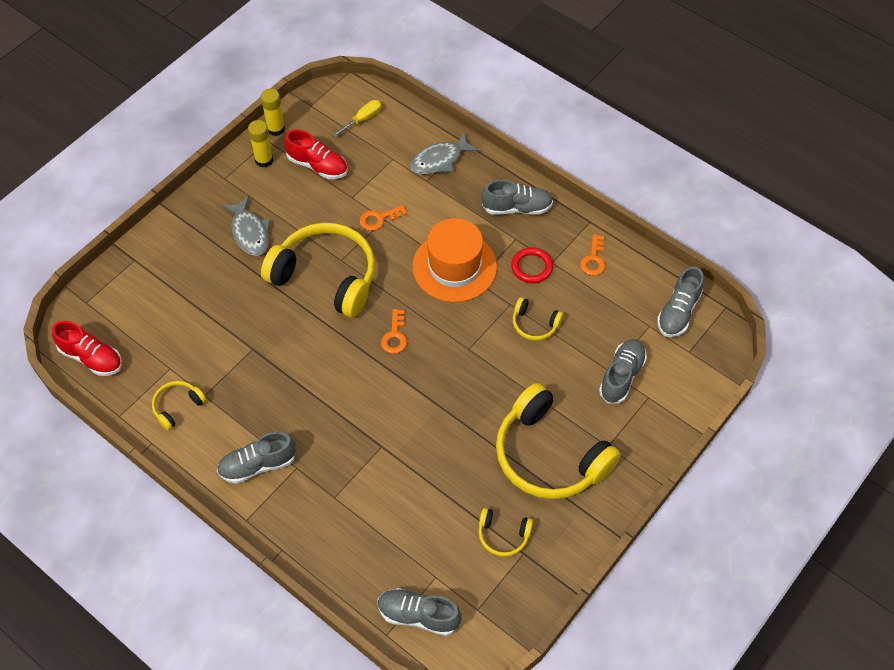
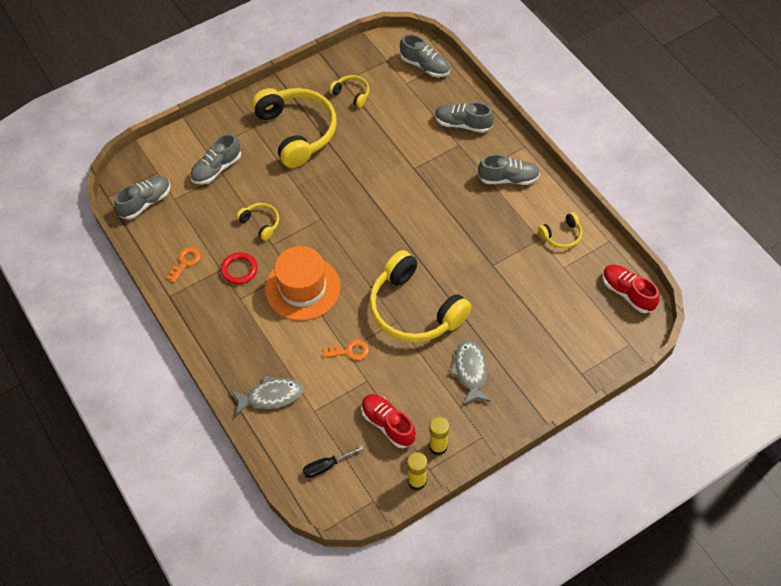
camera: 160 degrees left, 0 degrees up
(362, 119) = (326, 466): yellow screwdriver -> black screwdriver
(395, 336) = (374, 244): orange key -> none
(517, 208) = (224, 327): grey shoe -> grey shoe (462, 124)

